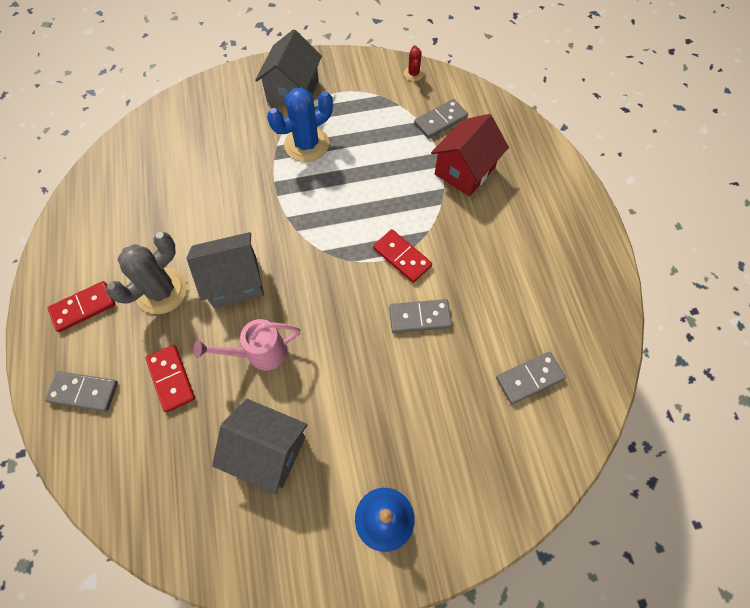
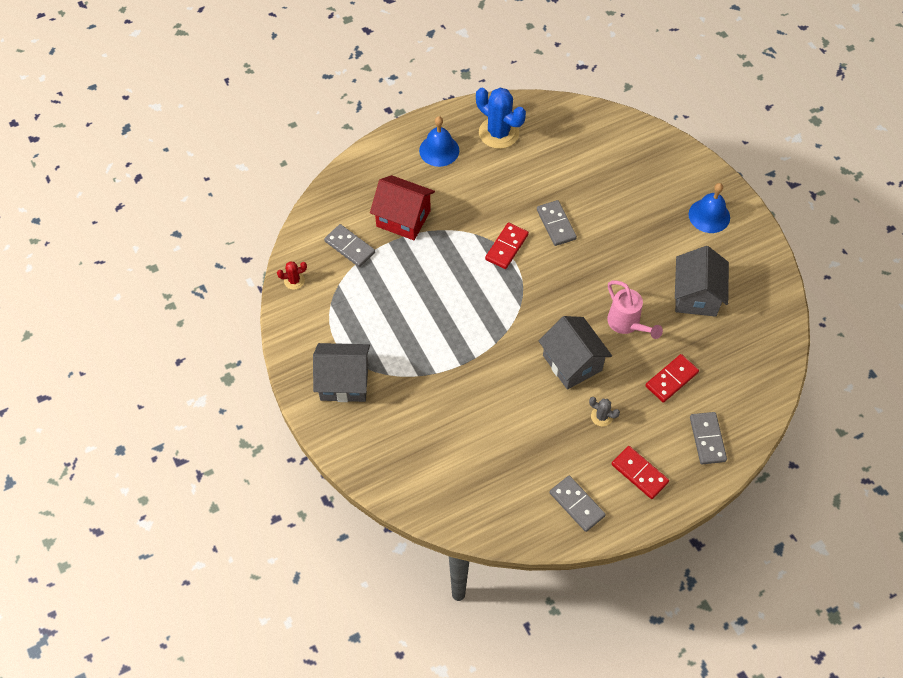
camera: 105 degrees left, 5 degrees down
(162, 291) = (601, 416): grey cactus -> grey cactus, size x0.47
(306, 144) = (409, 350): blue cactus -> blue cactus (498, 133)
(529, 378) = (579, 150): grey domino -> grey domino (576, 504)
(553, 223) = (439, 150): none -> blue bell

